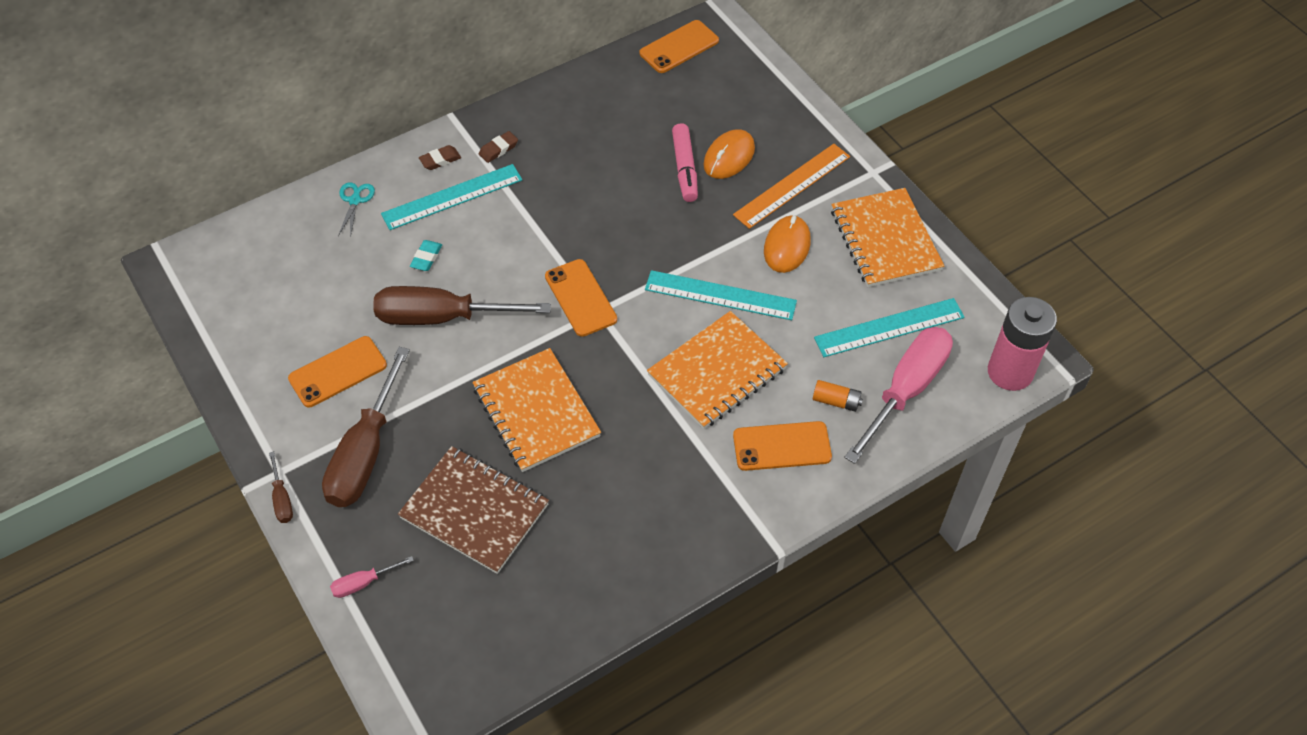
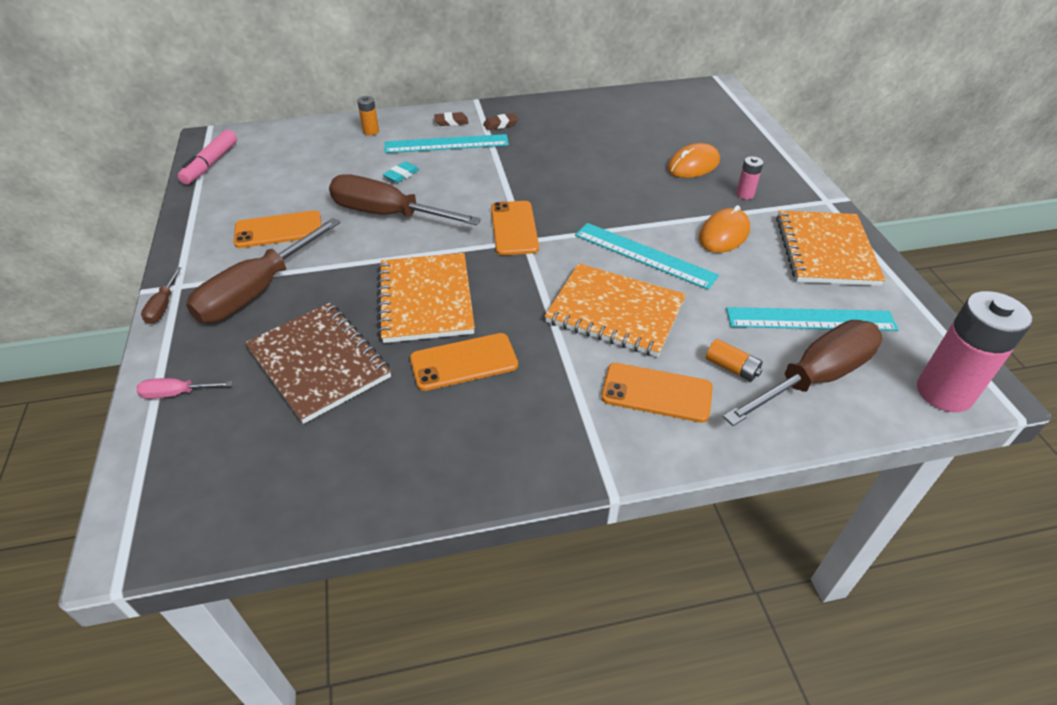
camera: 20 degrees right, 10 degrees down
(355, 200) = (371, 131): turquoise scissors -> orange battery
(679, 47) = (678, 95): orange phone -> orange phone (464, 362)
(685, 168) = (650, 165): pink marker -> pink marker (211, 164)
(717, 372) = (615, 312): orange notebook -> orange notebook turned 45 degrees clockwise
(792, 185) = (744, 194): orange ruler -> pink battery
(905, 390) = (814, 378): pink screwdriver -> brown screwdriver

